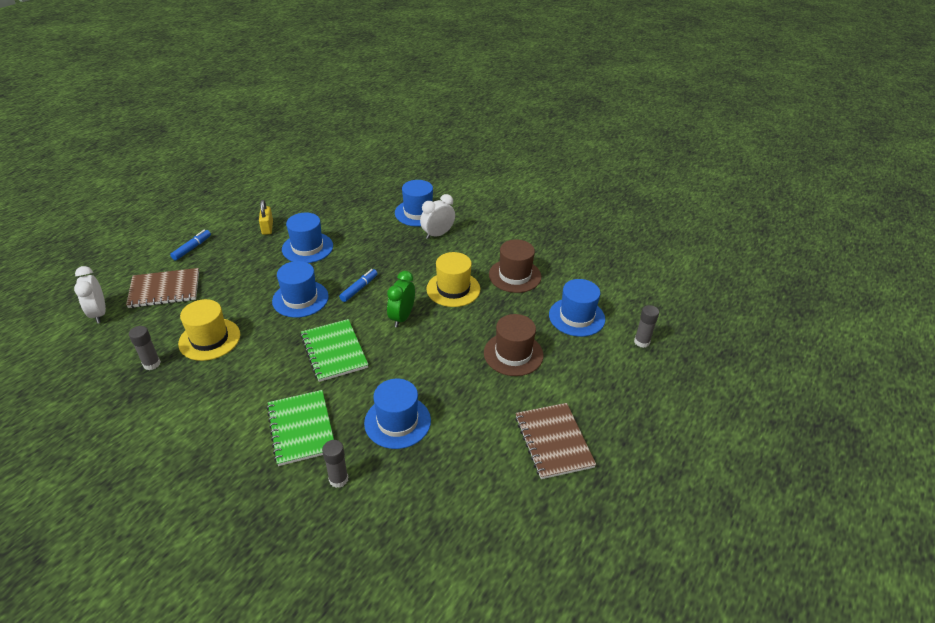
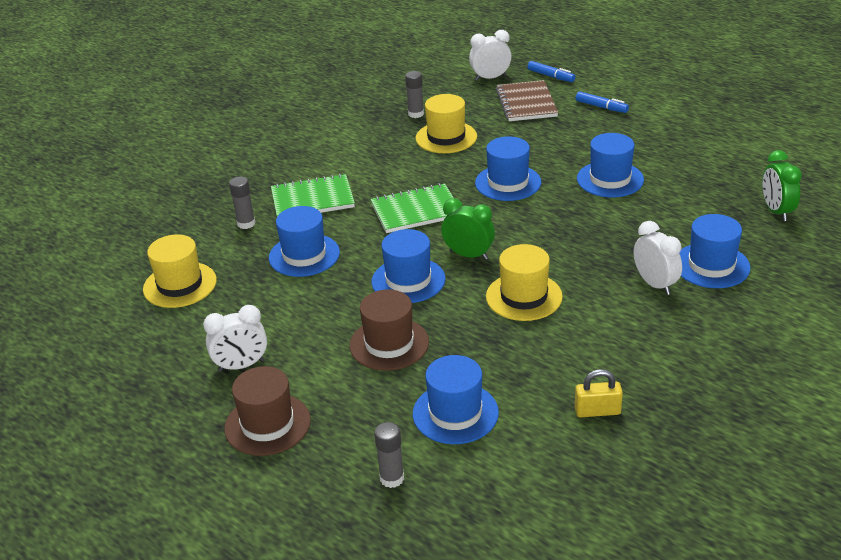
camera: 100 degrees right, 5 degrees down
(267, 227) = (651, 148): yellow padlock -> yellow padlock (597, 411)
(359, 288) = (526, 221): blue marker -> blue marker (551, 76)
(361, 186) = (776, 211): none -> green clock
(435, 349) = (408, 280): none -> blue hat
(444, 517) = (180, 285): none -> yellow hat
(515, 275) = (555, 357): brown hat -> brown hat (267, 424)
(553, 441) = (241, 366): brown notebook -> white clock

